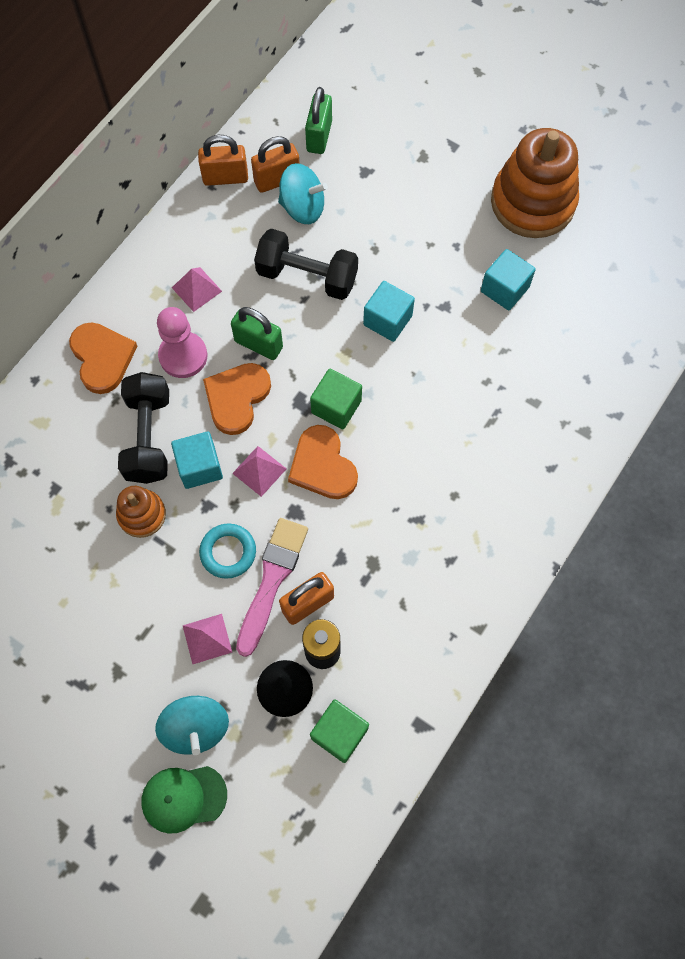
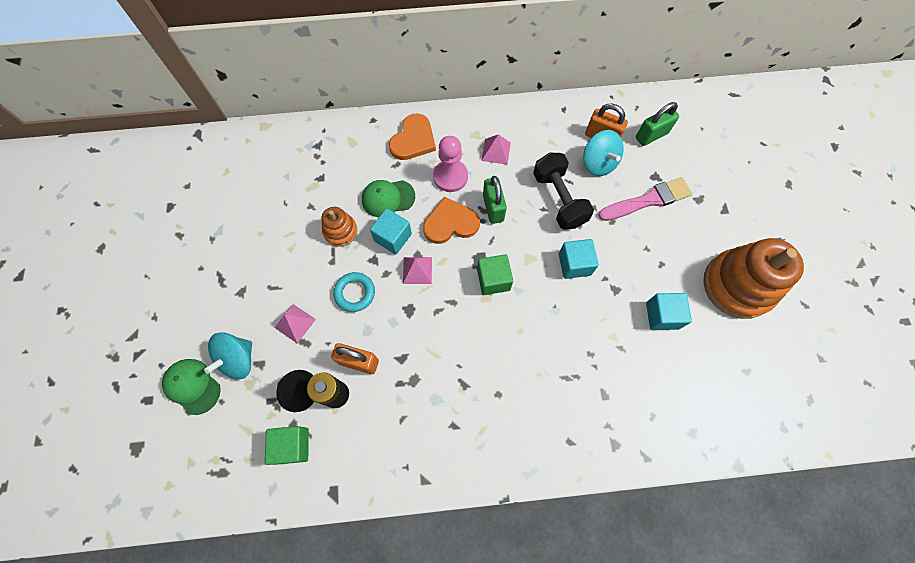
camera: 50 degrees right, 0 degrees up
(148, 437) = (388, 198): black dumbbell -> green cap
(225, 177) = (576, 111): orange padlock -> none
(272, 580) = (357, 330): pink brush -> pink brush (648, 200)
(322, 465) = (450, 302): orange heart -> none

